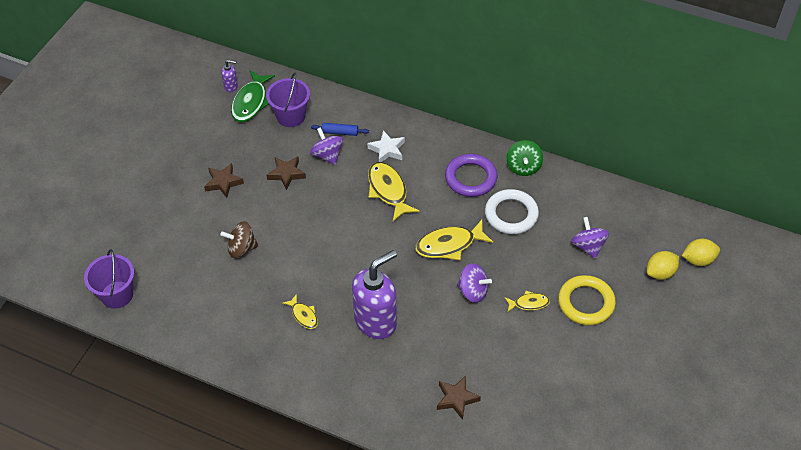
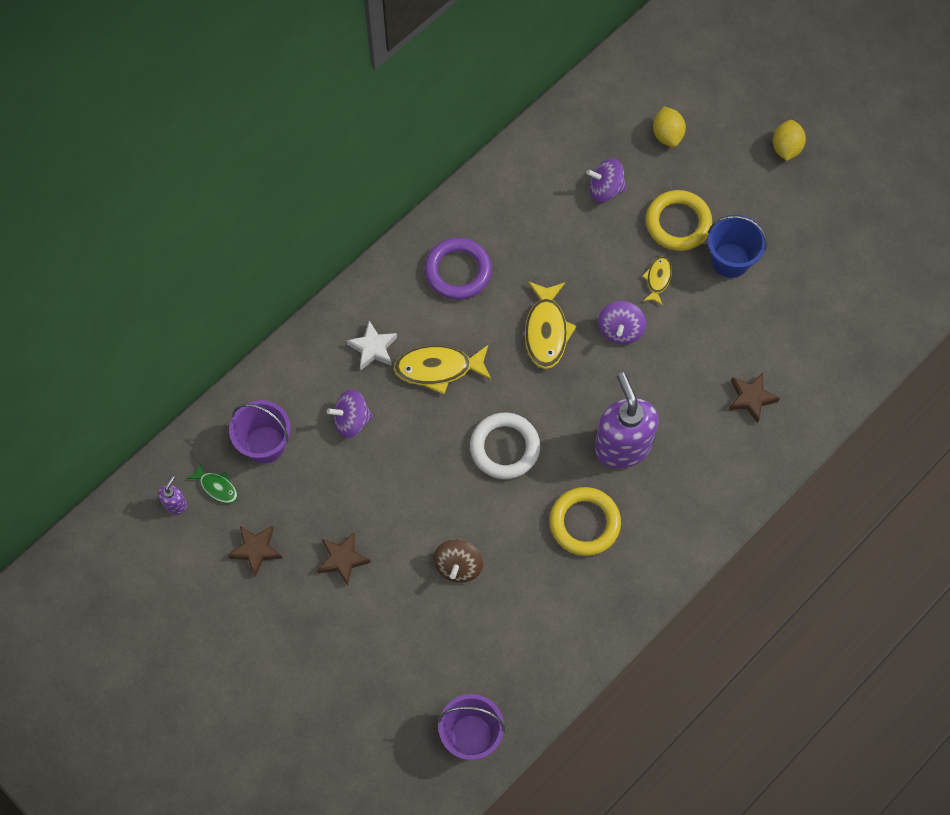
camera: 70 degrees left, 15 degrees up
(251, 102) = (216, 487): green fish -> green fish, size x0.56
(286, 174) = (361, 478): brown star -> brown star (256, 550)
(303, 315) = (584, 523): yellow fish -> yellow ring
(340, 132) = (320, 393): blue rolling pin -> none
(473, 291) = (620, 330): purple spinning top -> purple spinning top turned 150 degrees clockwise
(511, 214) = (529, 249): white ring -> white ring (505, 448)
(523, 167) = (465, 208): green spinning top -> none
(572, 349) = (730, 260): none -> blue bucket
(698, 260) = (665, 91): yellow lemon -> yellow lemon (786, 148)

